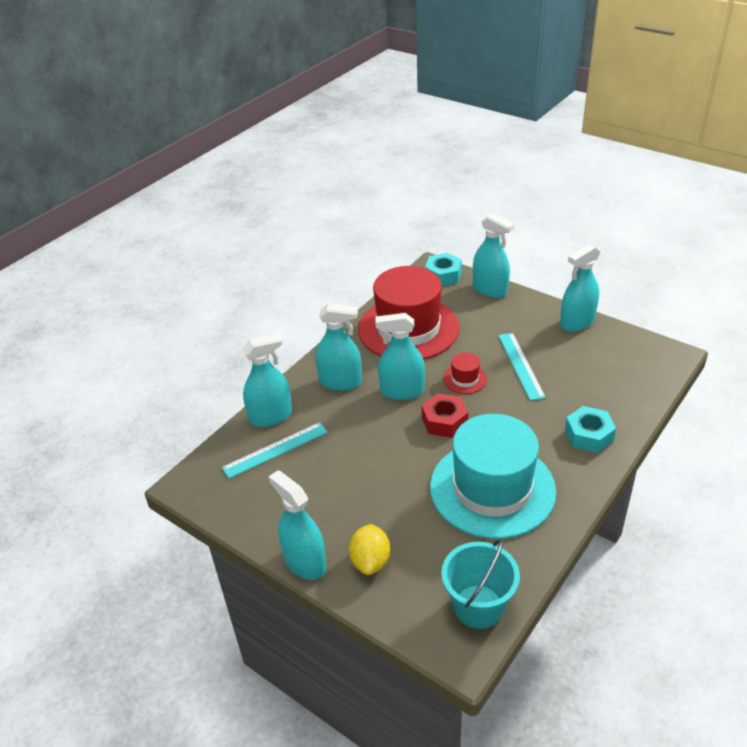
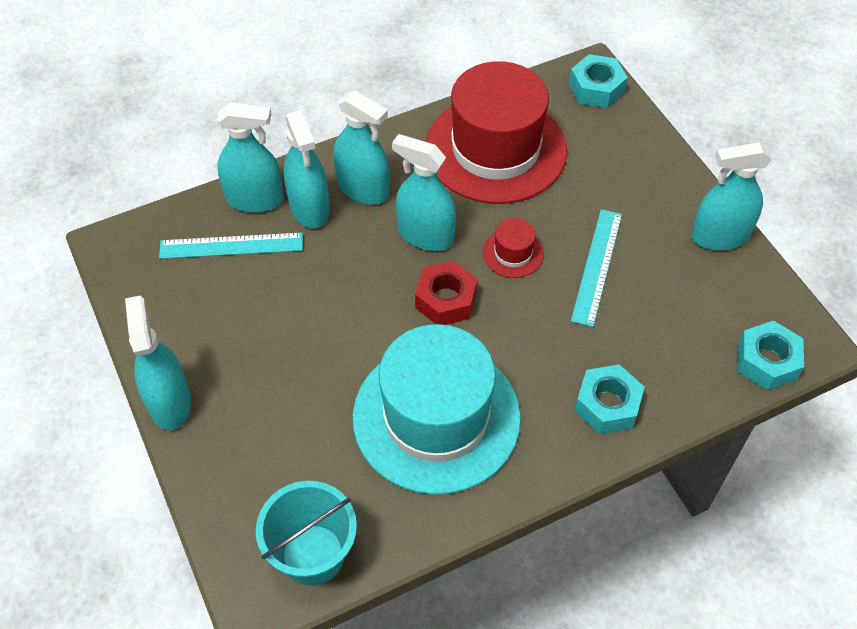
camera: 25 degrees right, 15 degrees up
(370, 561) = (238, 438): yellow lemon -> none
(490, 289) = (641, 136): turquoise spray bottle -> turquoise spray bottle (309, 208)
(656, 374) = (767, 361): none -> turquoise nut

